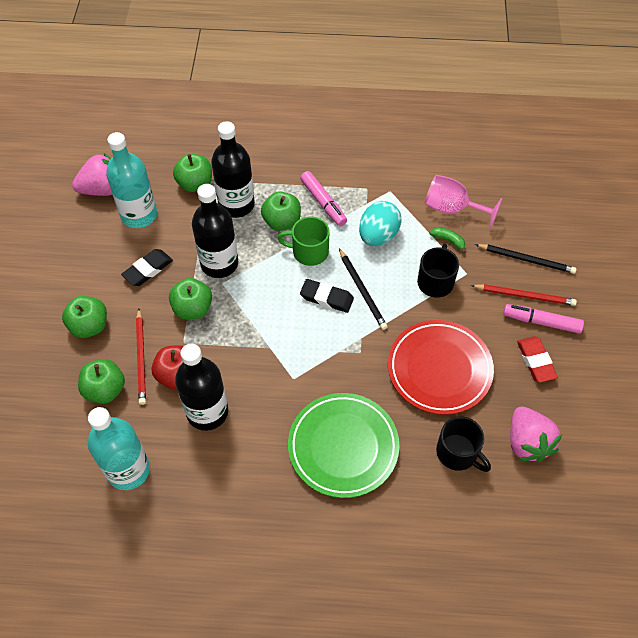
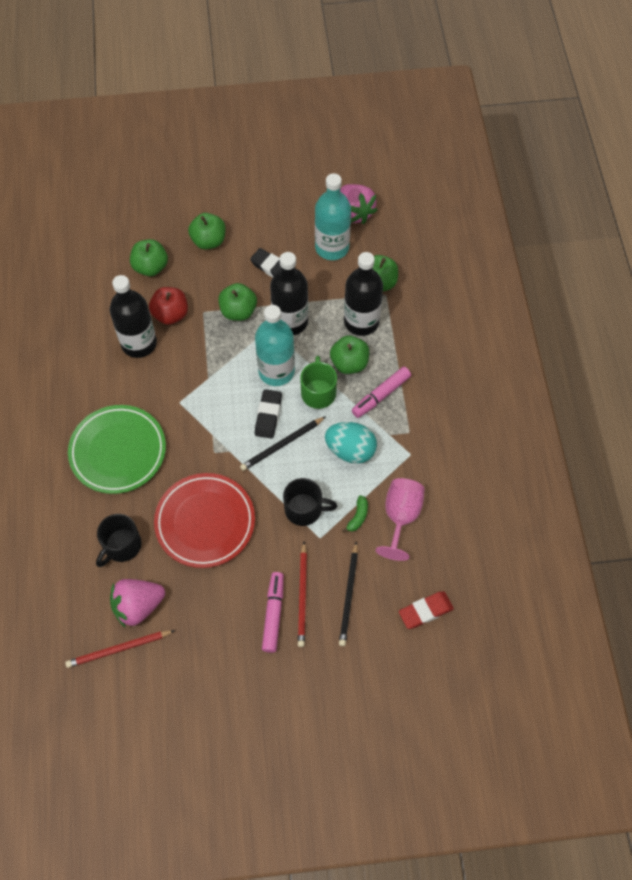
camera: 80 degrees right, 5 degrees up
(128, 470) = (82, 300): turquoise bottle -> turquoise bottle (276, 371)
(141, 358) = (183, 285): red pencil -> red pencil (118, 649)
(535, 361) = (227, 610): red eraser -> red eraser (425, 611)

